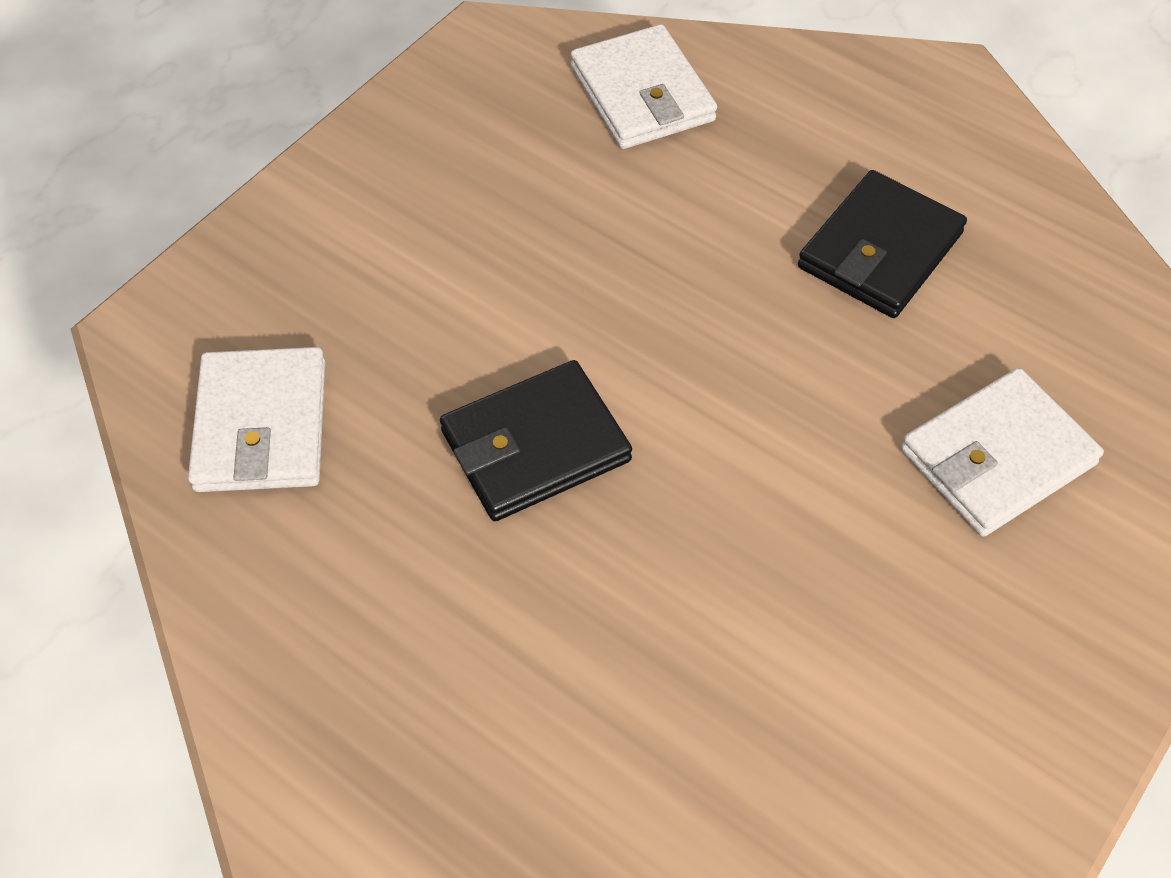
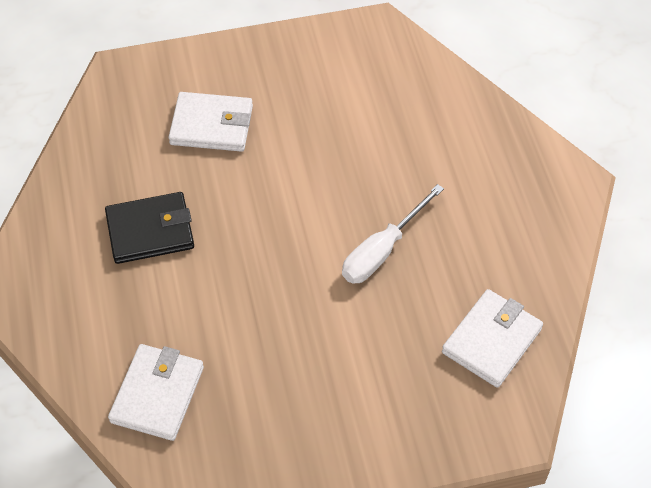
camera: 140 degrees left, 0 degrees up
(535, 446) = (382, 250): black wallet -> white screwdriver

